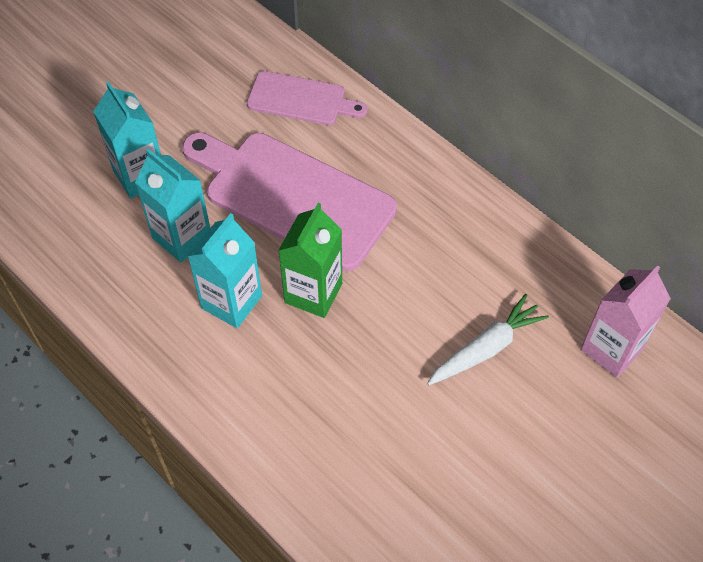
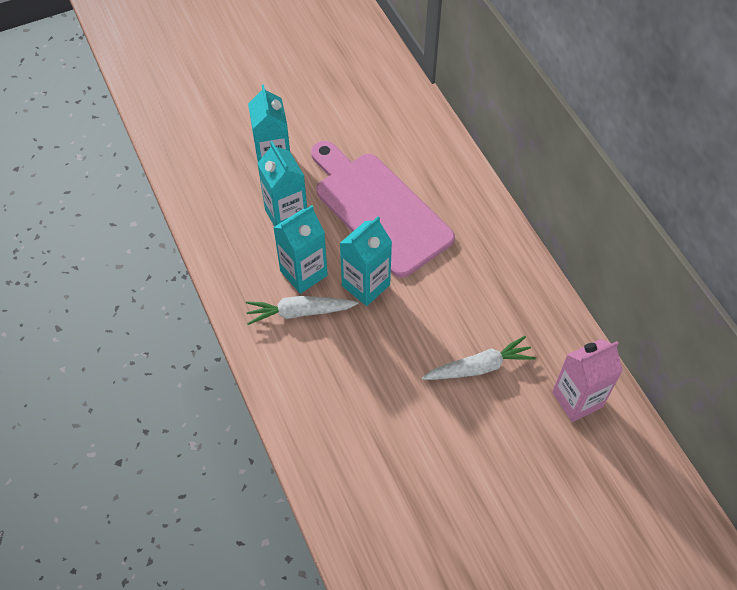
camera: 20 degrees right, 0 degrees up
(245, 352) = (299, 312): none -> white carrot
(301, 99) = (414, 138): pink cutting board -> none
(313, 293) = (366, 285): green carton -> turquoise carton

